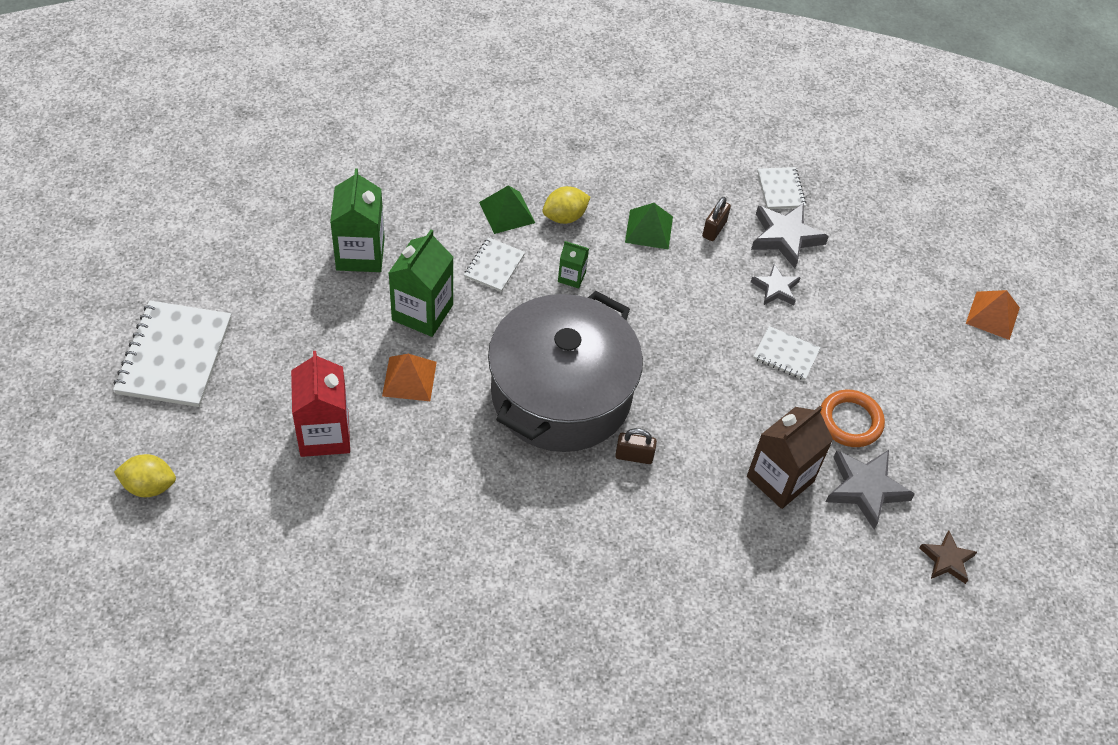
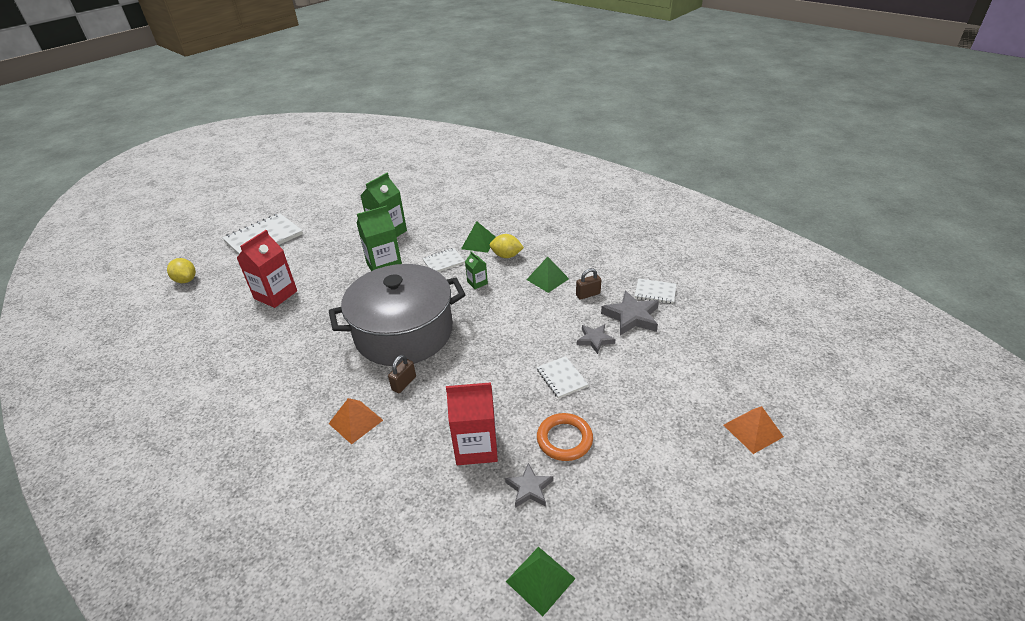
camera: 45 degrees right, 15 degrees down
(409, 378) = (342, 290): orange pyramid -> orange pyramid (355, 421)
(634, 456) = (404, 383): brown padlock -> brown padlock turned 75 degrees clockwise
(780, 189) = (655, 292): white notebook -> white notebook turned 75 degrees clockwise
(780, 479) = (476, 447): brown carton -> red carton
(865, 488) = (529, 488): grey star -> grey star, size x0.62
(947, 560) = (540, 580): brown star -> green pyramid

